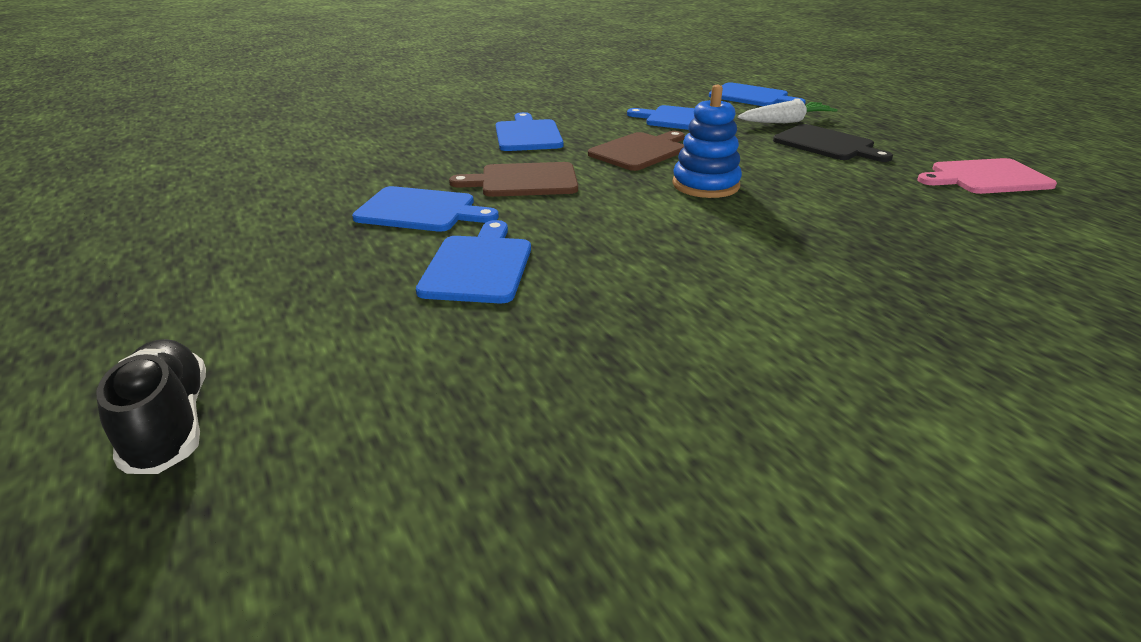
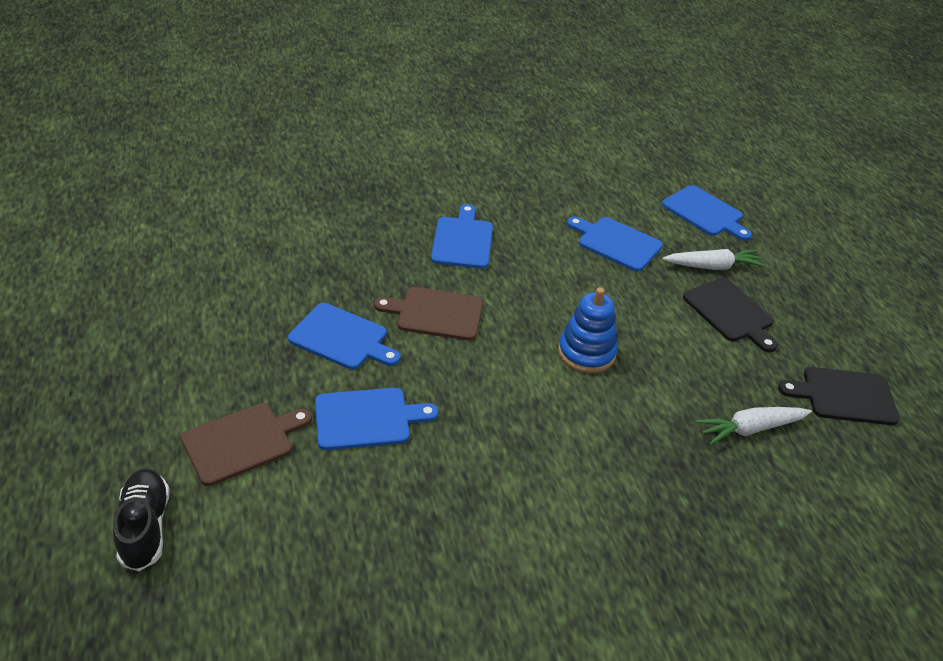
camera: 10 degrees right, 10 degrees up
(478, 266) = (367, 418): blue cutting board -> blue cutting board turned 60 degrees clockwise
(640, 151) = (552, 288): brown cutting board -> brown cutting board (242, 442)
(920, 211) = (750, 429): none -> white carrot
(986, 177) = (844, 396): pink cutting board -> black cutting board

